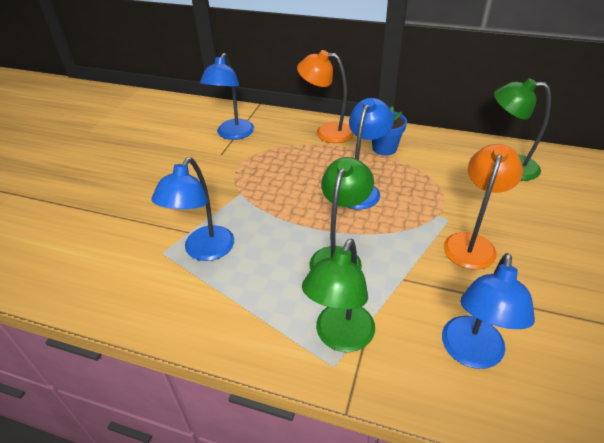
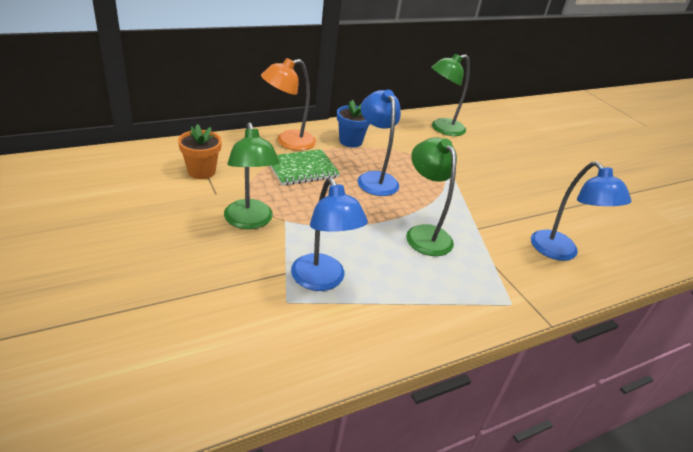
camera: 50 degrees left, 5 degrees down
(232, 134) = (201, 171): blue lamp -> orange flower pot
(308, 158) = (302, 169): none -> green notebook
(340, 337) = (492, 285): green lamp -> green lamp (250, 221)
(471, 243) = (483, 187): orange lamp -> none

